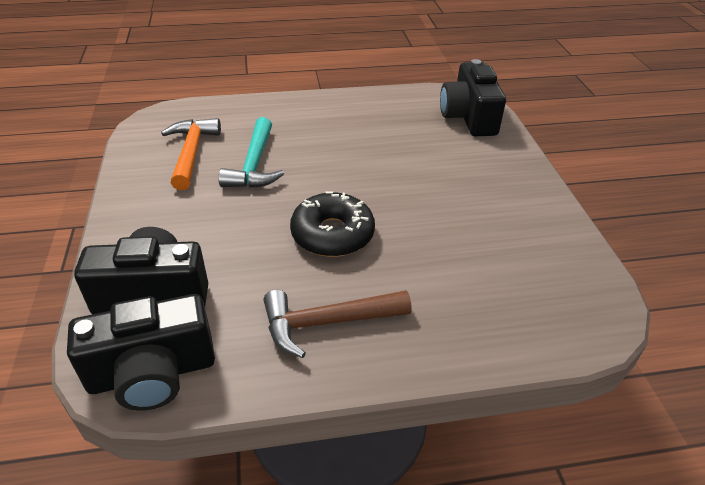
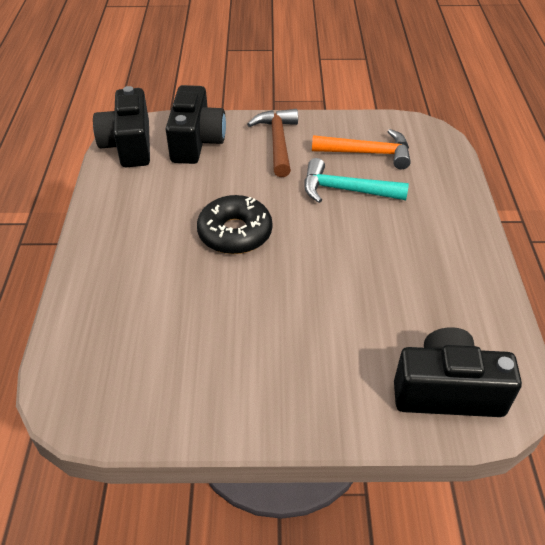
camera: 100 degrees right, 5 degrees up
(327, 323) = (137, 221): brown hammer -> brown hammer (277, 142)

